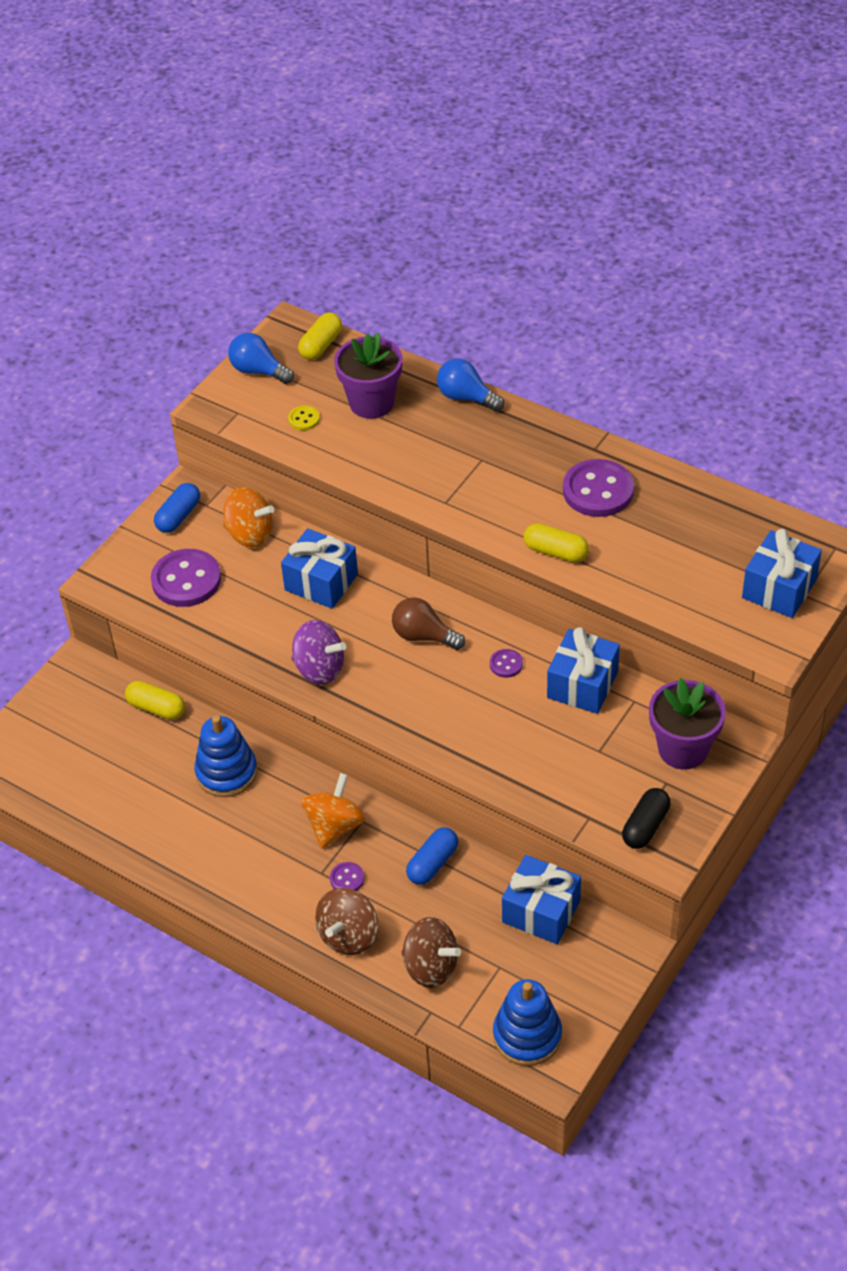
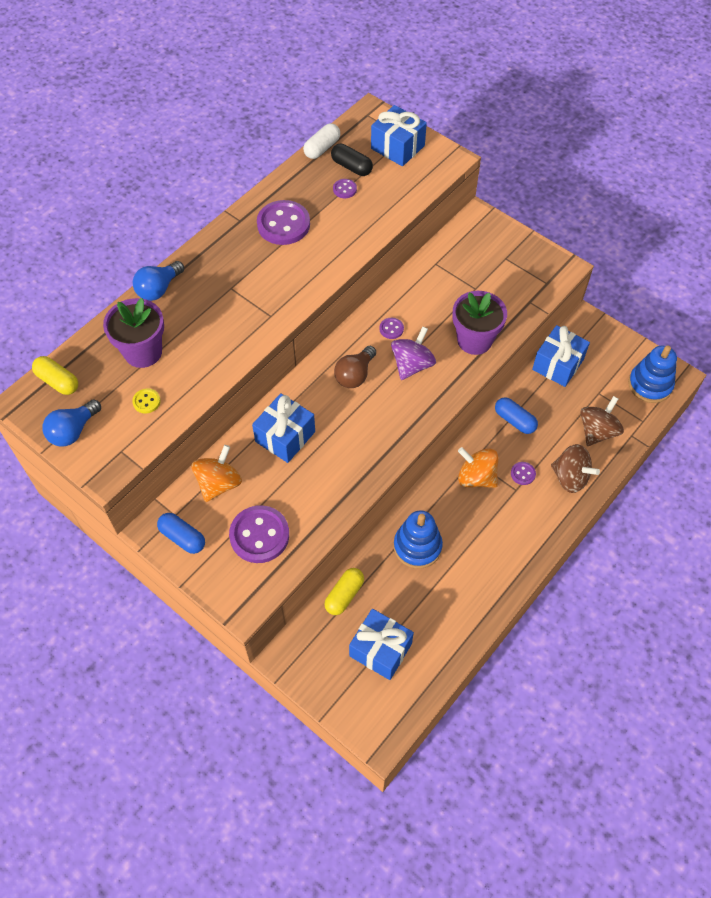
camera: 85 degrees left, 10 degrees up
(319, 668) = (374, 445): purple spinning top -> purple spinning top (412, 365)
(555, 552) = (338, 256): yellow capsule -> none
(582, 684) = (417, 289): blue gift -> blue gift (380, 650)
(645, 826) = (539, 274): black capsule -> black capsule (351, 167)
(678, 542) = (344, 189): none -> purple button
(683, 749) = (480, 245): purple flower pot -> purple flower pot (474, 340)
(750, 508) = (322, 148): none -> white capsule

